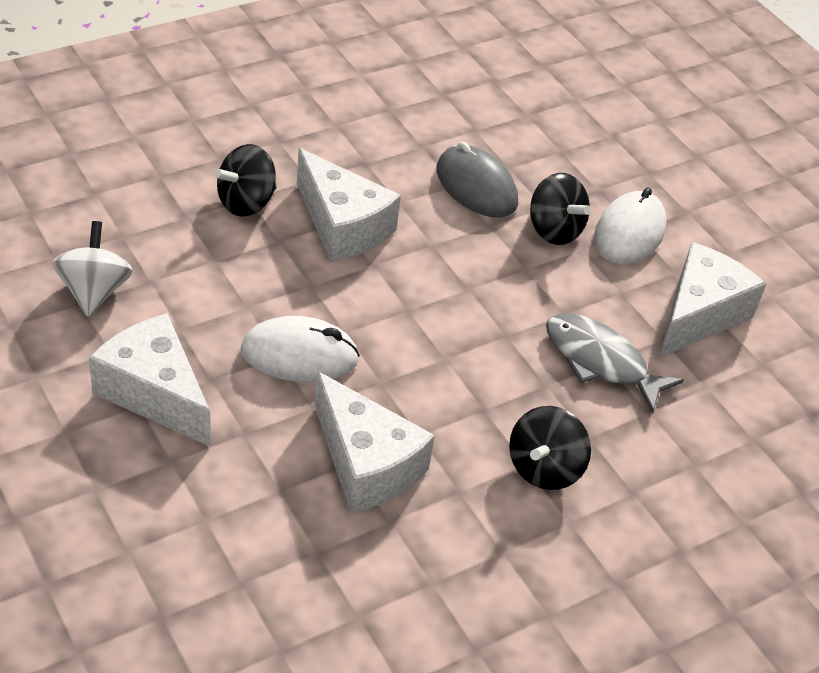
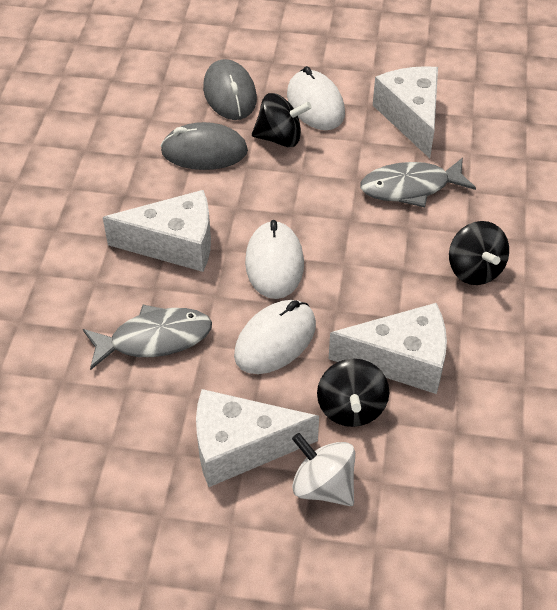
camera: 45 degrees left, 5 degrees up
(94, 291) = (105, 429): white spinning top -> white spinning top (323, 486)
(221, 271) = (154, 339): none -> grey fish
(246, 202) = (99, 285): black spinning top -> black spinning top (351, 408)
(391, 307) = (274, 263): none -> white mouse
(569, 166) = (230, 94): none -> grey mouse

